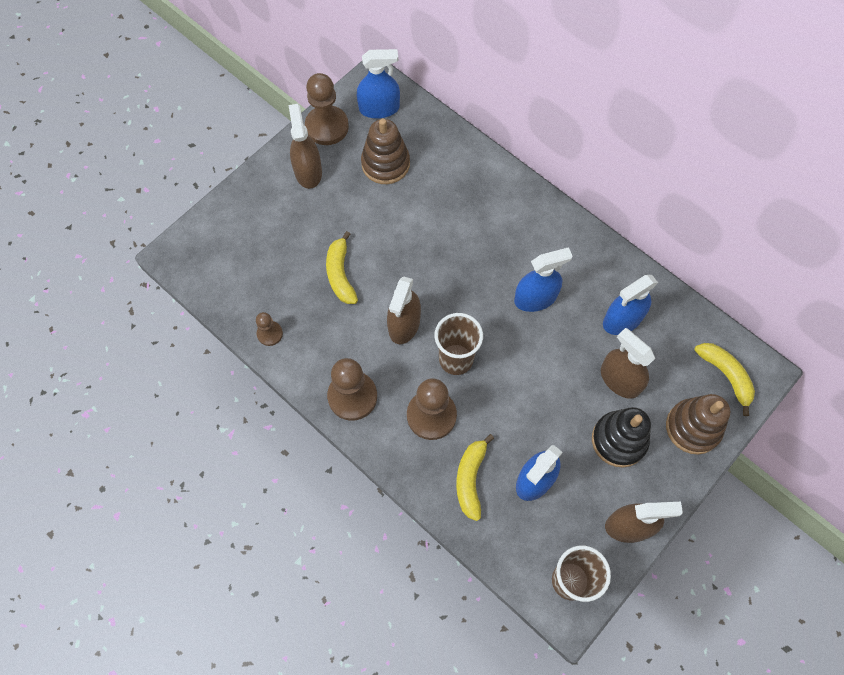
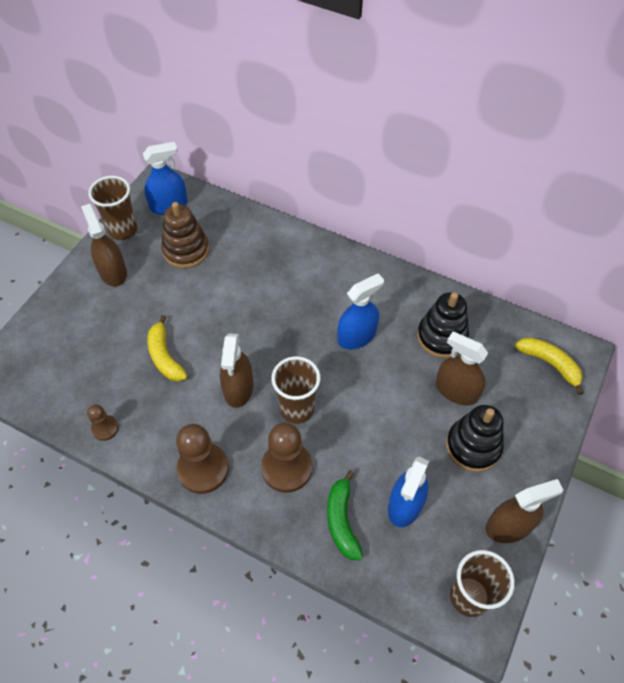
camera: 15 degrees left, 10 degrees down
(327, 127) = (123, 230): brown pawn -> brown cup
(470, 479) = (342, 520): yellow banana -> green banana
(622, 320) = (441, 337): blue spray bottle -> black stacking toy
(693, 427) = (536, 417): brown stacking toy -> none

